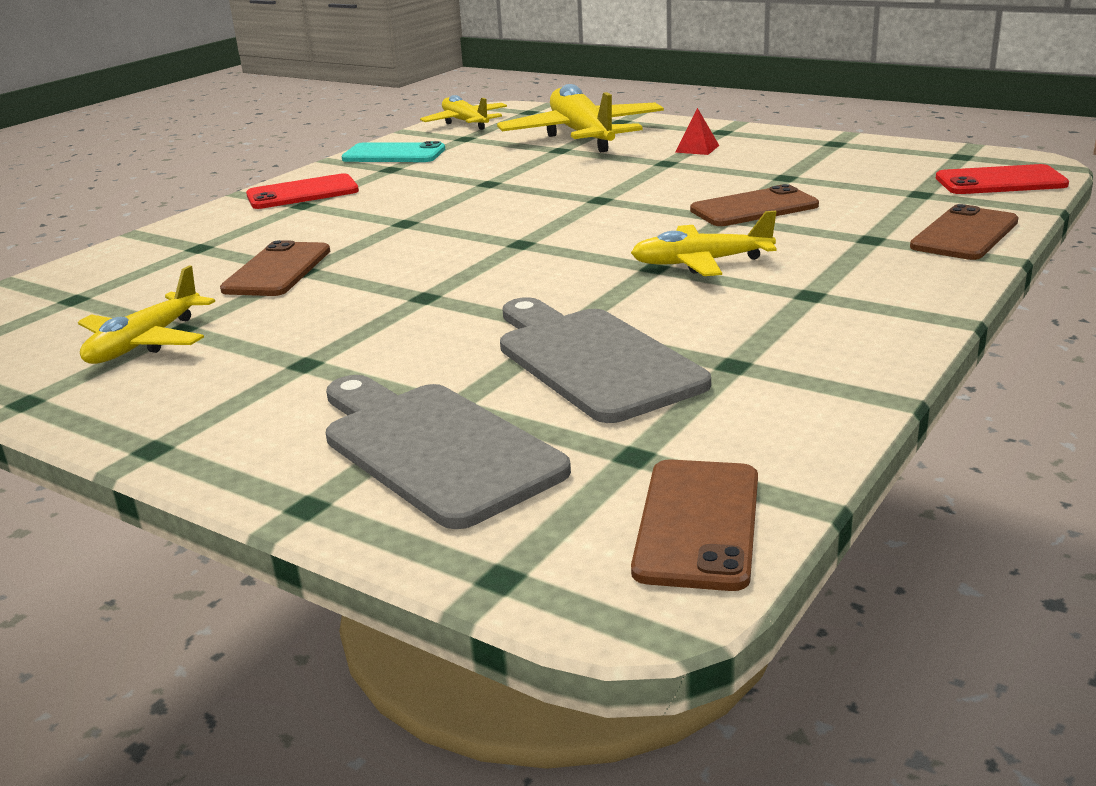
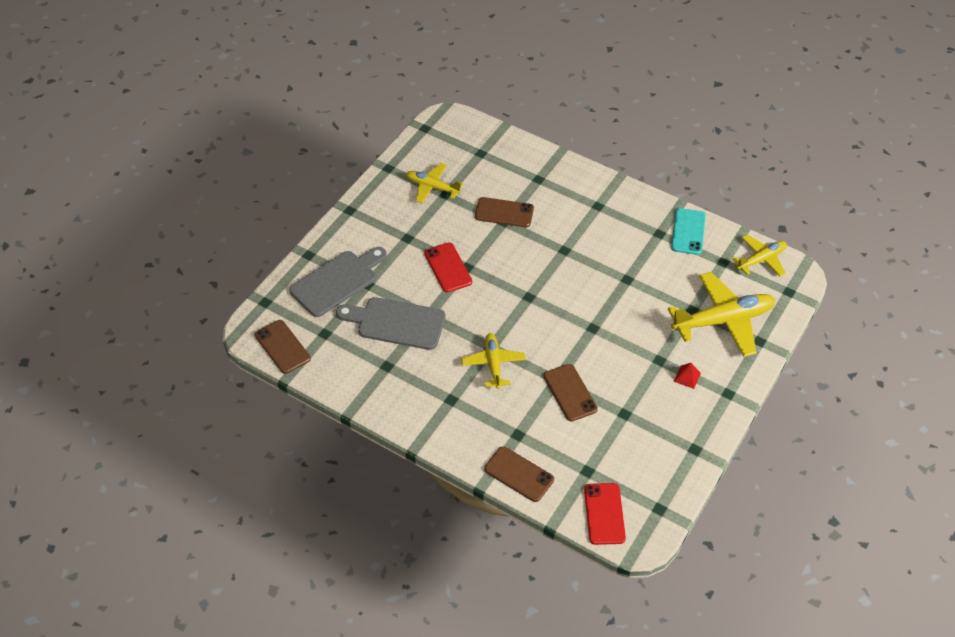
camera: 85 degrees right, 25 degrees up
(302, 193) = (616, 202): red phone -> red phone (448, 267)
(592, 360) = (396, 323): grey cutting board -> grey cutting board turned 135 degrees counterclockwise
(697, 524) = (282, 347): brown phone -> brown phone turned 45 degrees clockwise

